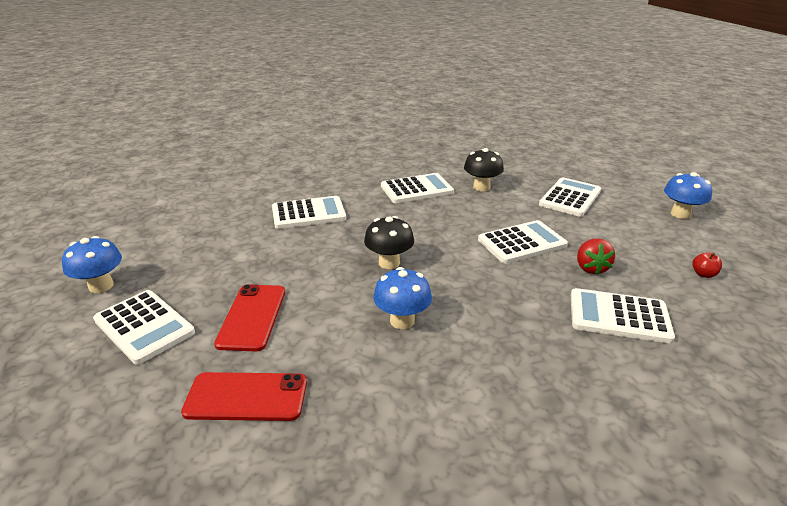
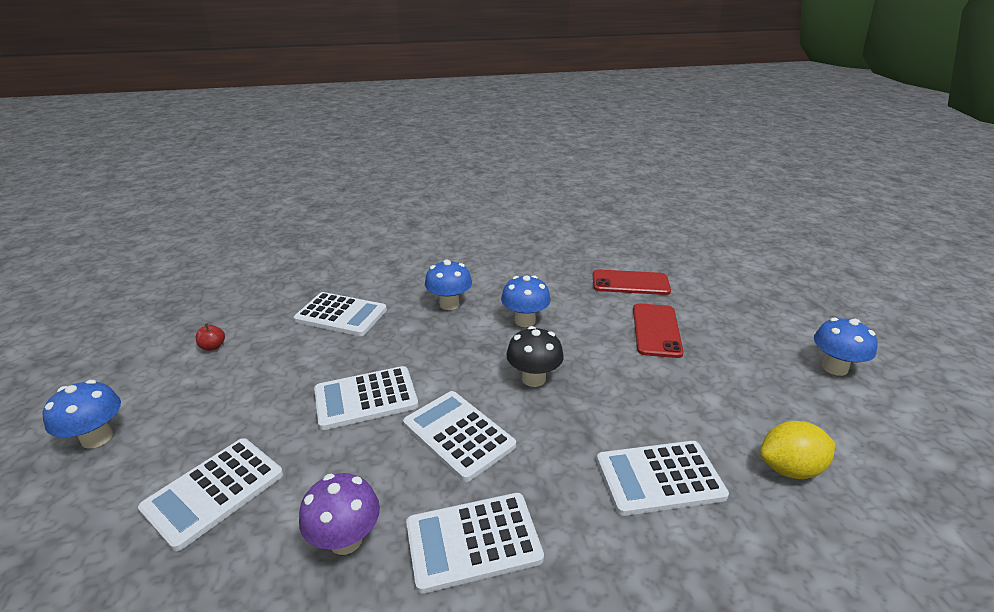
camera: 175 degrees left, 0 degrees up
(144, 326) = (745, 327): white calculator -> white calculator (458, 435)
(221, 221) = (789, 468): none -> yellow lemon
(481, 187) = (346, 539): black mushroom -> purple mushroom
(501, 339) = (449, 304): none -> blue mushroom
(591, 268) = (318, 359): red strawberry -> none

